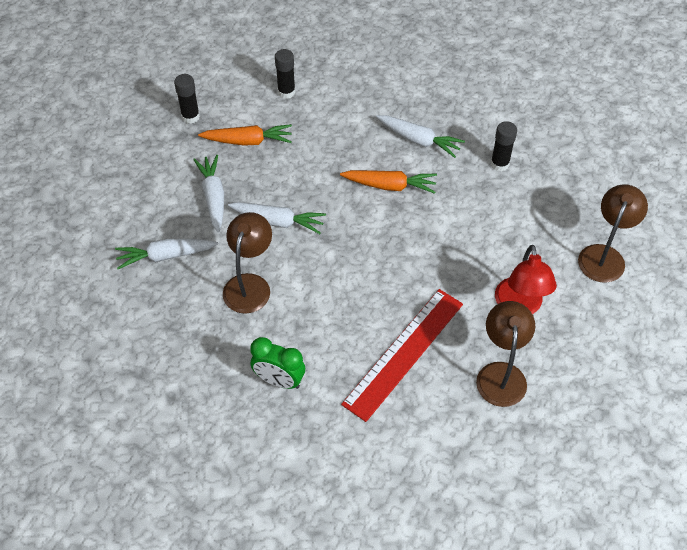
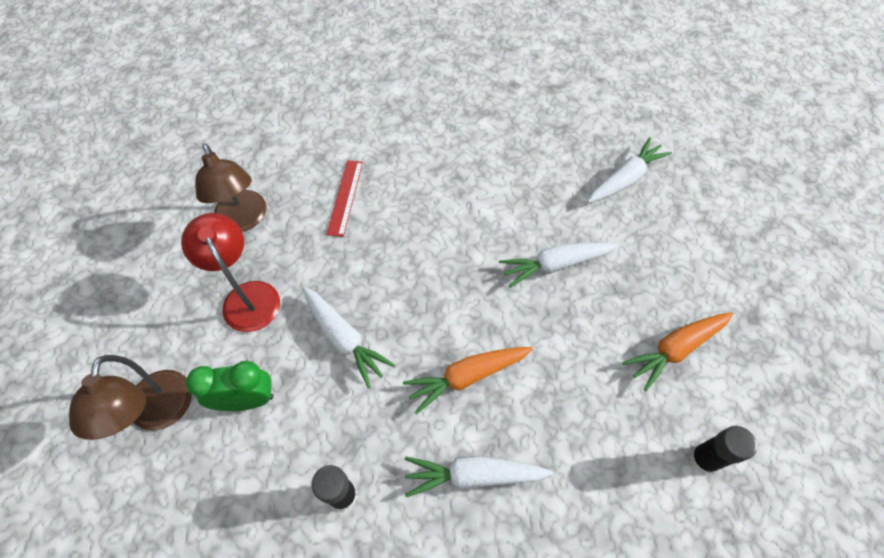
camera: 150 degrees right, 5 degrees up
(190, 117) = (770, 347): black glue stick -> none
(213, 197) = (642, 258): white carrot -> white carrot (344, 338)
(249, 284) = (528, 190): brown lamp -> none
(279, 380) = (439, 129): green clock -> green clock (247, 400)
(404, 353) = (345, 197): red ruler -> red ruler, size x0.54

